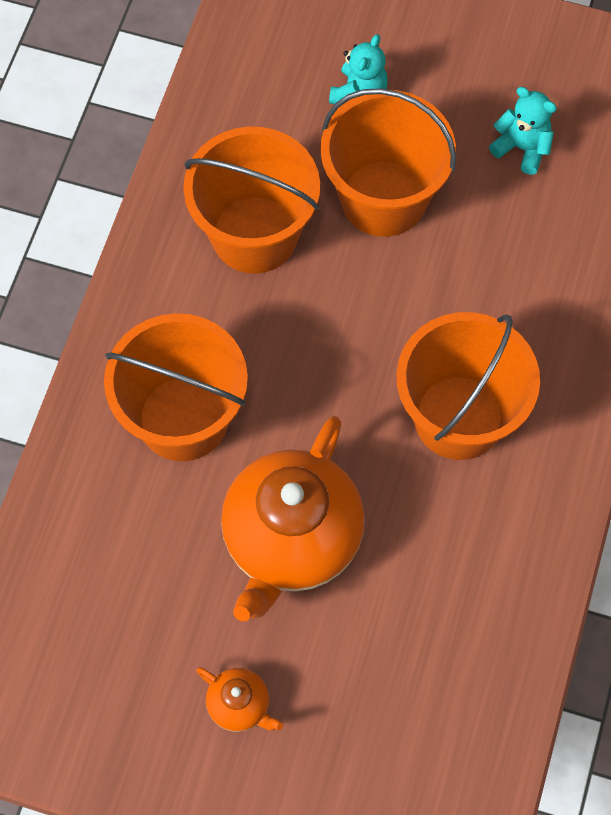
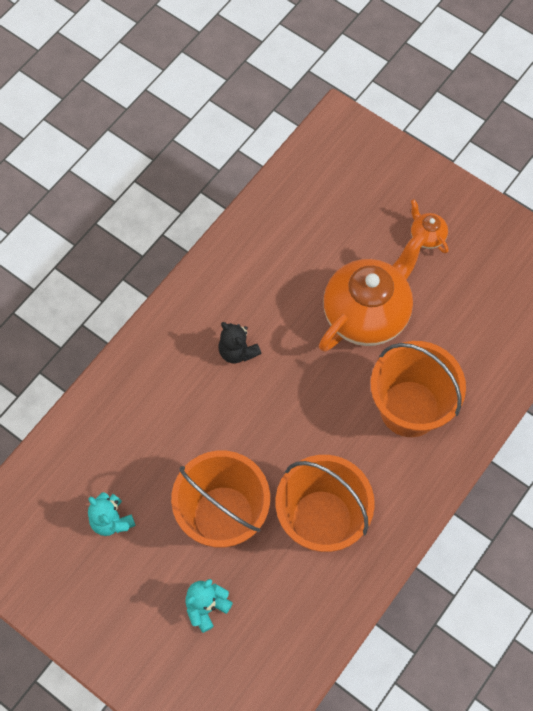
camera: 160 degrees left, 0 degrees up
(458, 417) = (237, 351): orange bucket -> black teddy bear

